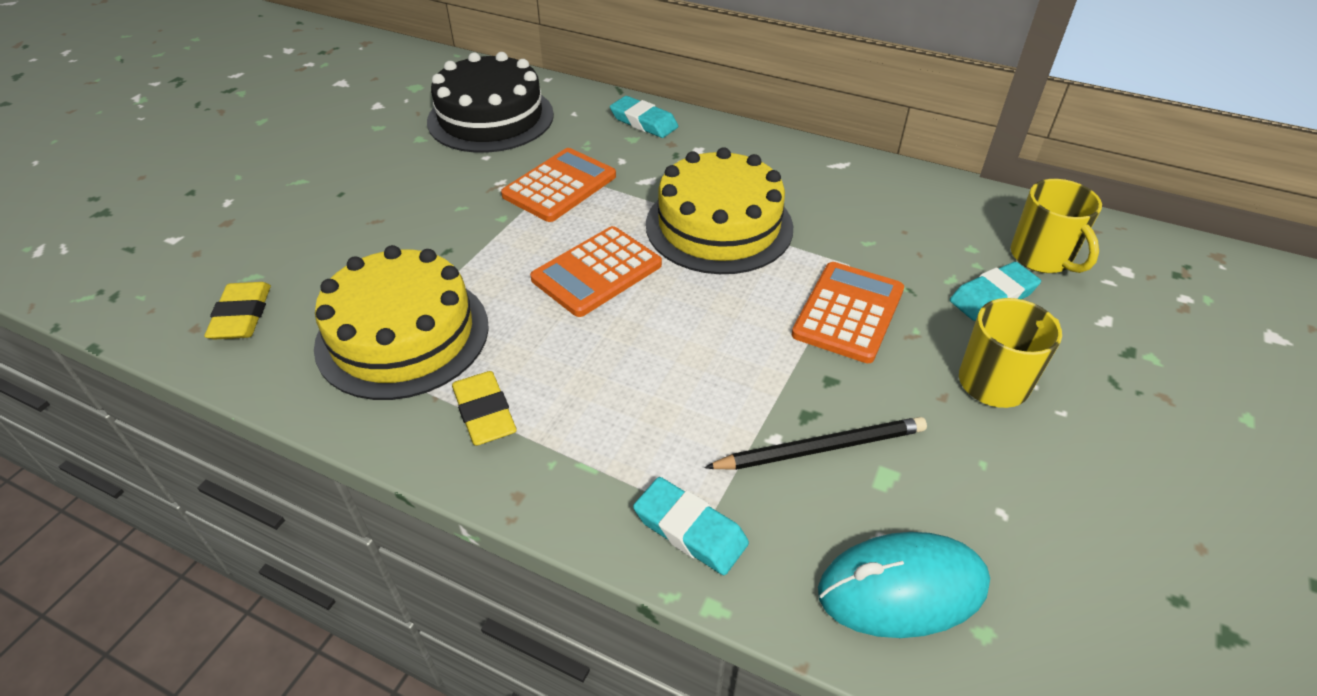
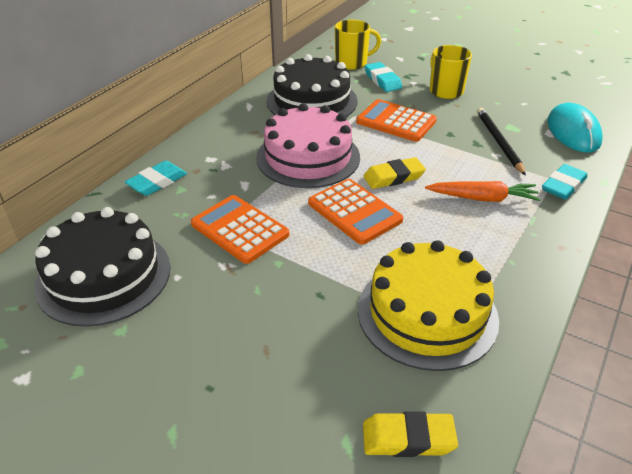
camera: 85 degrees left, 5 degrees down
(484, 413) = (500, 263): yellow eraser -> yellow eraser (393, 177)
(639, 408) = (482, 198): none -> orange carrot
(719, 225) = (308, 157): yellow cake -> pink cake
(879, 220) = (312, 101): none -> black cake

